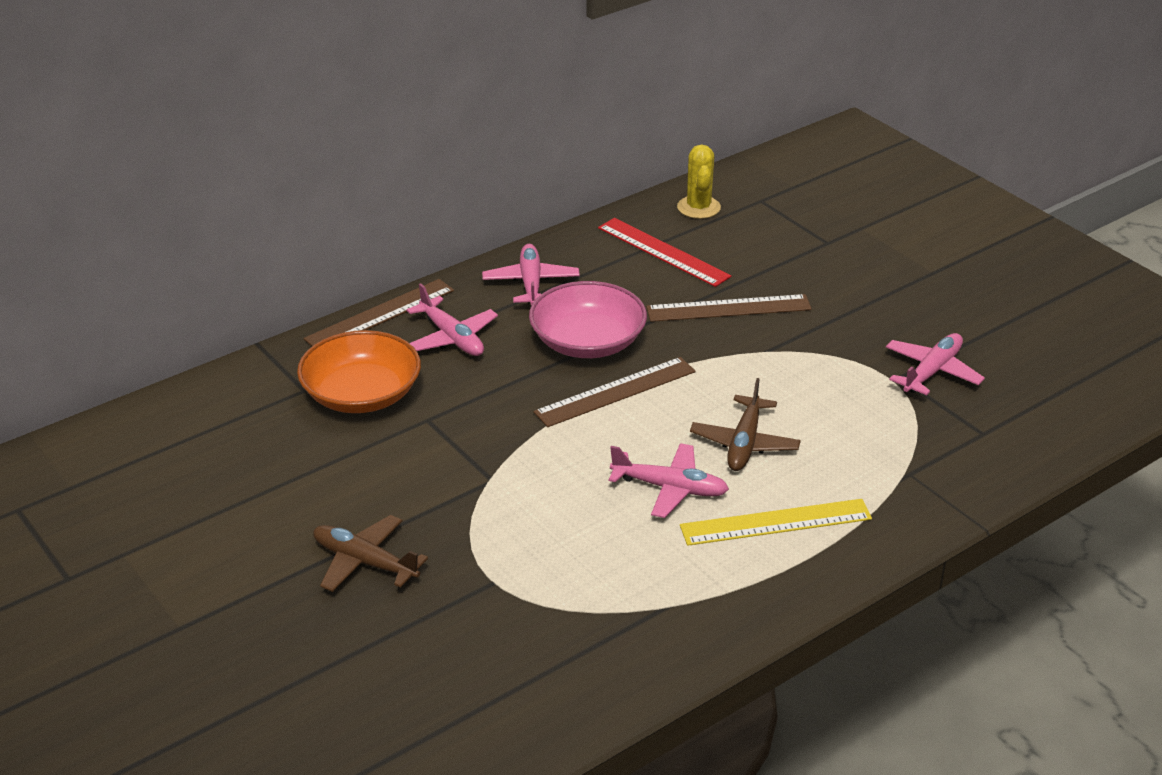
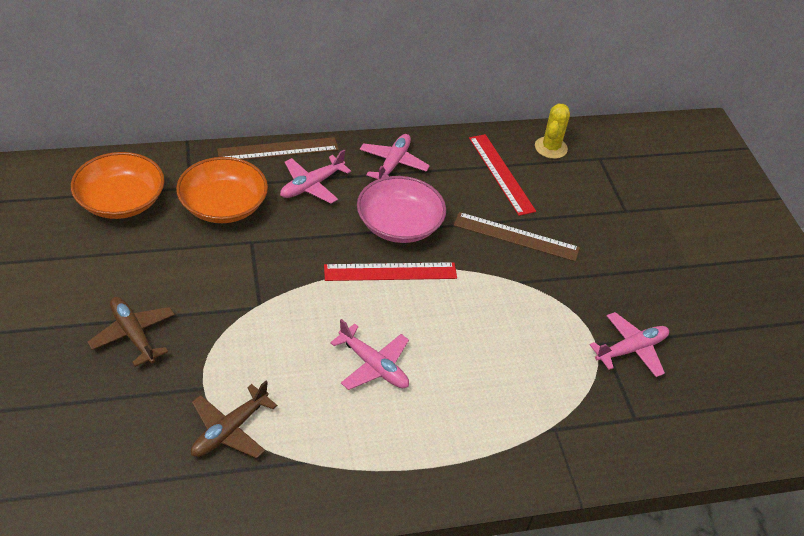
camera: 20 degrees right, 10 degrees up
(228, 434) = (121, 201): none -> orange bowl
(452, 338) = (311, 185): pink plane -> pink plane turned 60 degrees clockwise
(615, 392) = (390, 272): brown ruler -> red ruler
(744, 443) = (451, 351): brown plane -> brown plane (229, 430)
(775, 522) = (428, 426): yellow ruler -> none

